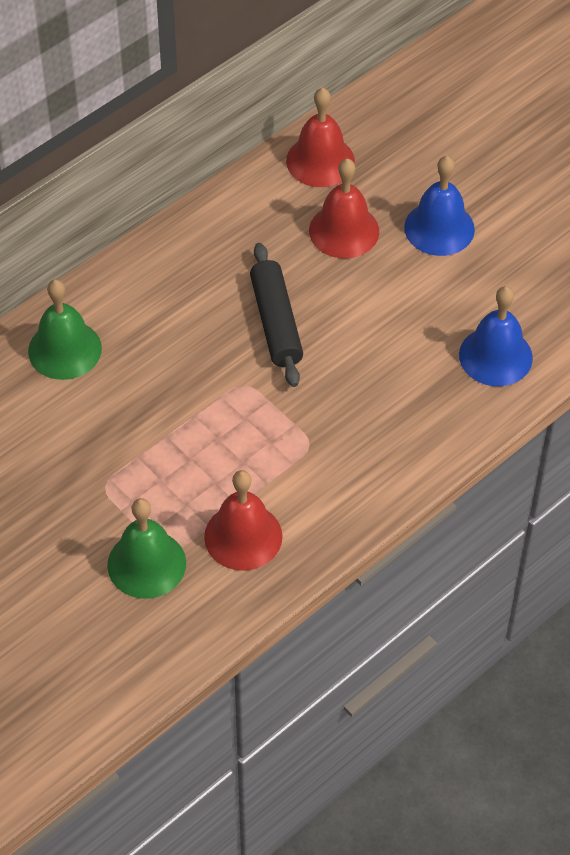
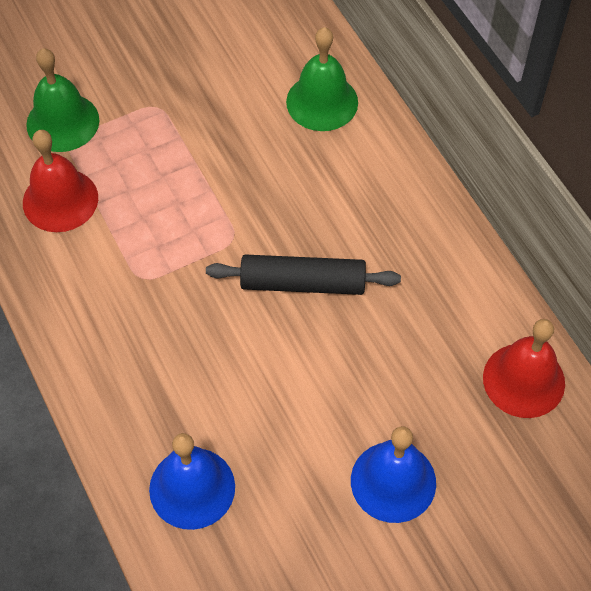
camera: 105 degrees right, 5 degrees up
(344, 231) = (413, 378): red bell -> none

